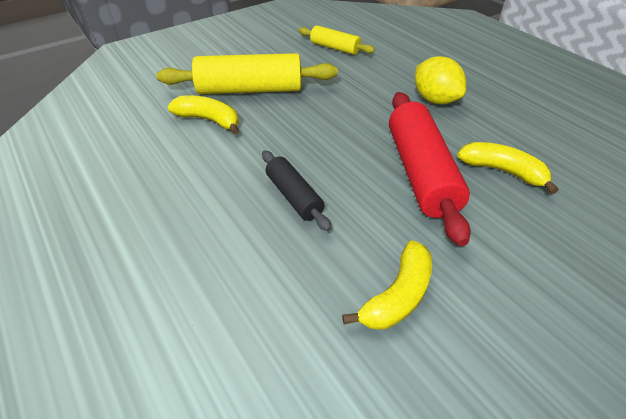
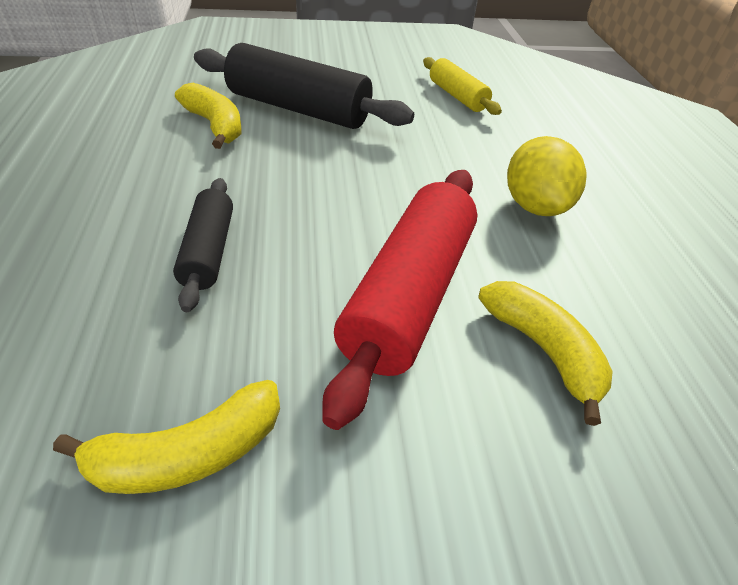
camera: 25 degrees right, 0 degrees up
(250, 89) = (299, 109): yellow rolling pin -> black rolling pin

